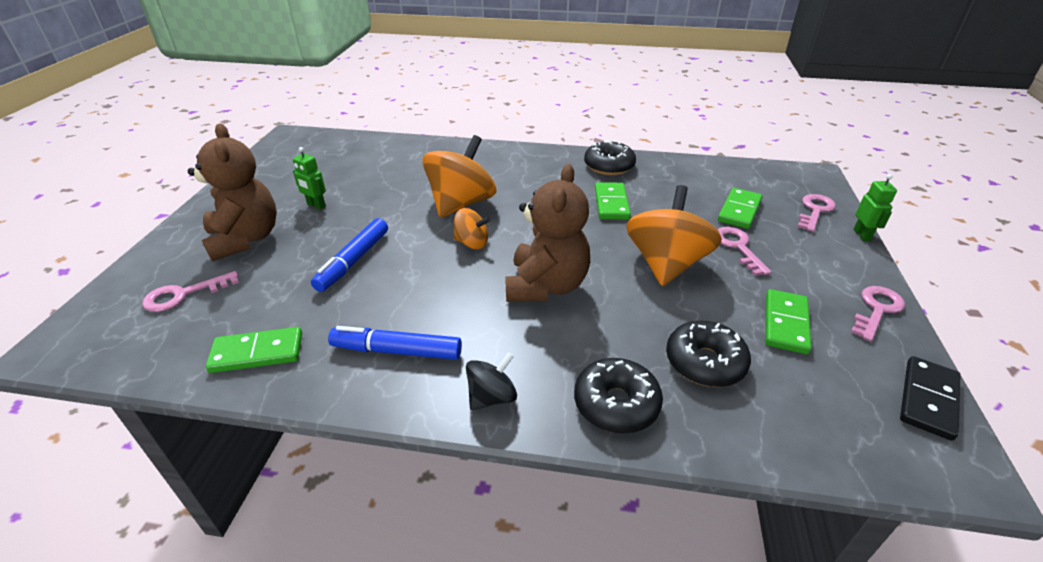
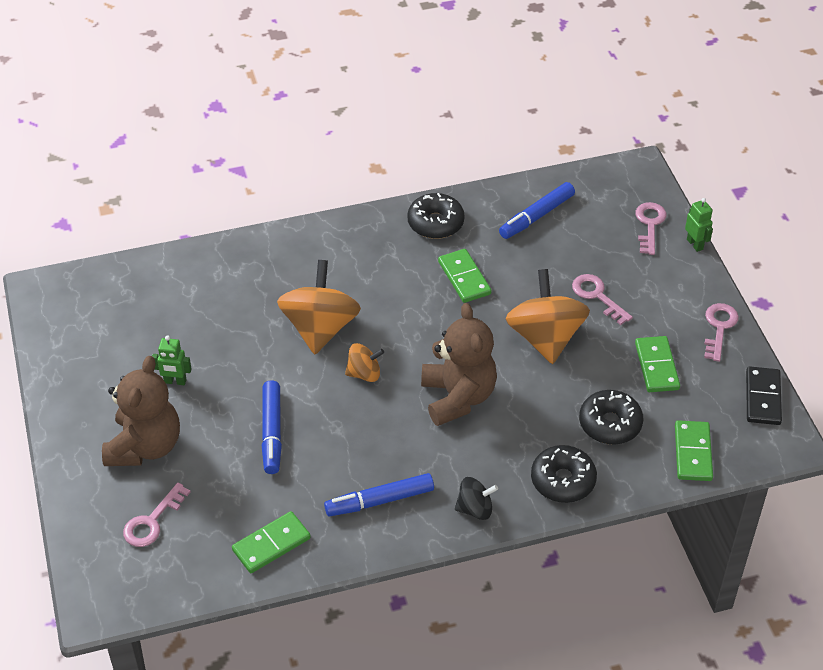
camera: 25 degrees left, 10 degrees up
(245, 239) = (145, 446): brown teddy bear -> brown teddy bear turned 60 degrees clockwise
(491, 397) = (475, 509): black spinning top -> black spinning top turned 60 degrees clockwise
(702, 181) = (536, 216): none -> blue marker
(739, 210) = (584, 247): green domino -> green domino (692, 453)

